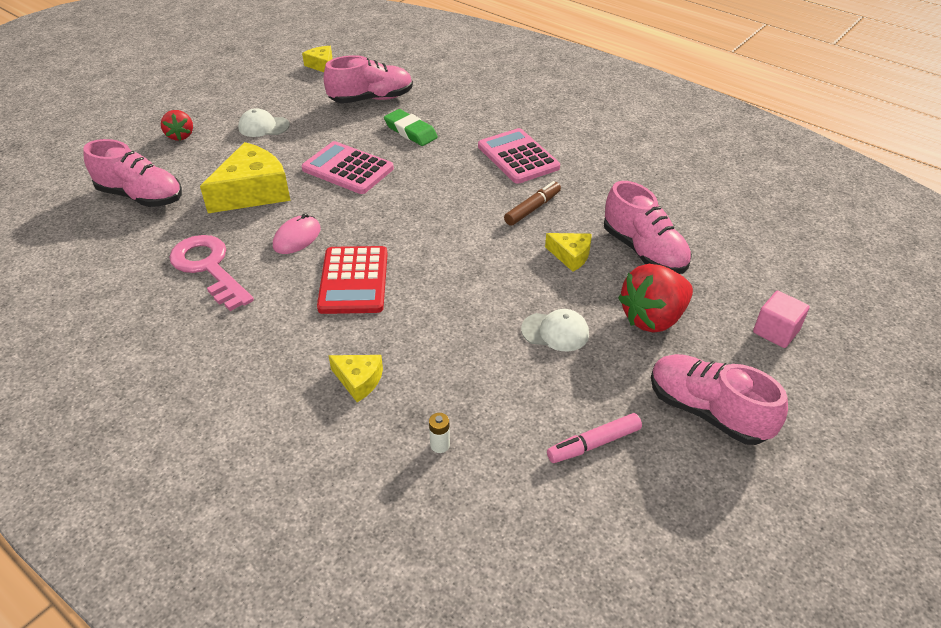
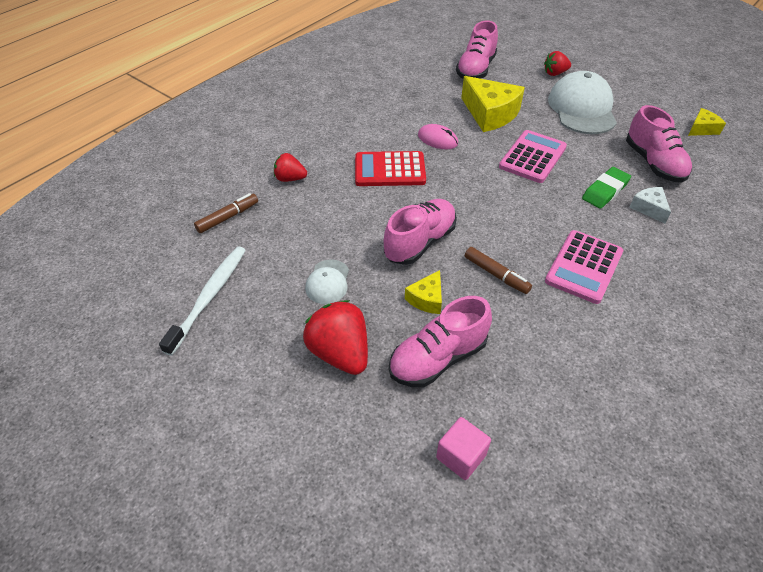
camera: 90 degrees right, 5 degrees up
(209, 268) = (401, 106): pink key -> none
(263, 126) = (582, 108): white cap -> white cap, size x2.03
(359, 380) = (290, 179): yellow cheese -> red strawberry
(438, 112) = (649, 208): none -> white cheese
(440, 445) = (228, 217): white battery -> brown marker
(518, 157) = (584, 267): pink calculator -> pink calculator turned 150 degrees clockwise
(593, 444) = (209, 297): pink marker -> white toothbrush
(707, 411) = (224, 376): pink shoe -> pink shoe (420, 242)
(776, 331) = (314, 459): pink cube -> pink cube (461, 456)

